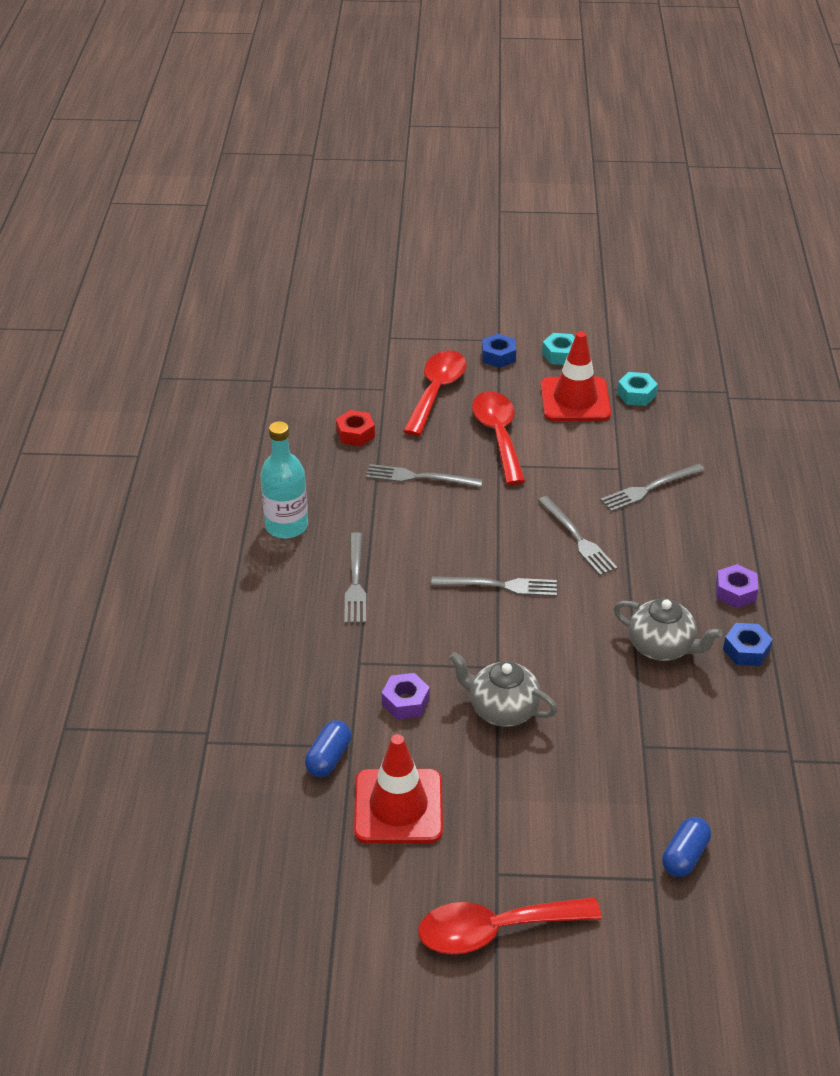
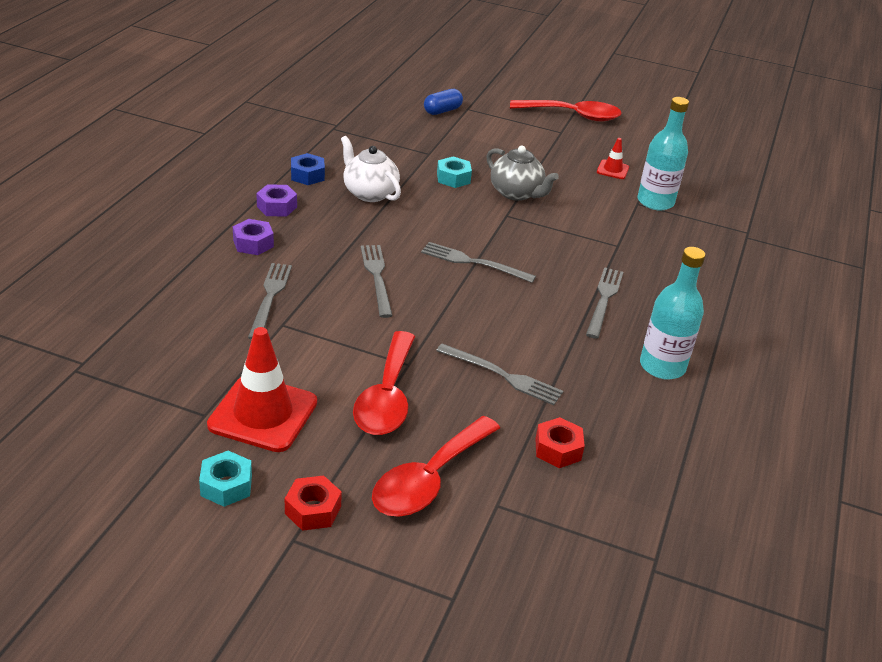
camera: 165 degrees left, 5 degrees down
(328, 758) = (655, 202): blue capsule -> turquoise bottle
(398, 806) = (612, 170): red traffic cone -> red traffic cone, size x0.47
(405, 702) = (588, 215): purple nut -> purple nut (253, 243)
(498, 356) = (313, 510): blue nut -> red nut
(636, 394) = (184, 398): turquoise nut -> turquoise nut (453, 178)
(649, 488) = (270, 298): grey fork -> grey fork turned 75 degrees counterclockwise
(662, 647) = (369, 193): grey teapot -> white teapot

